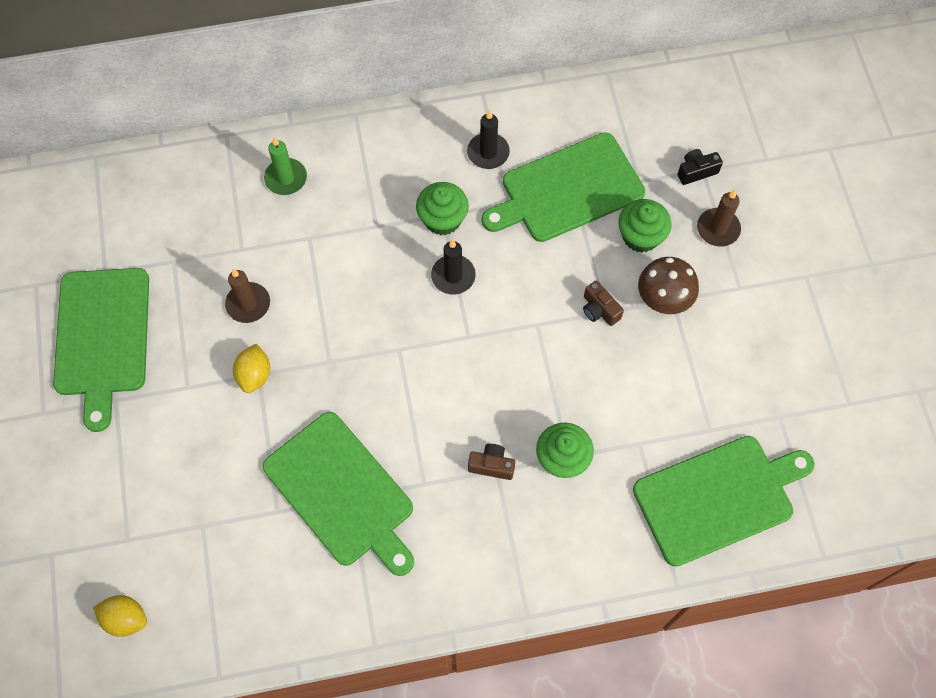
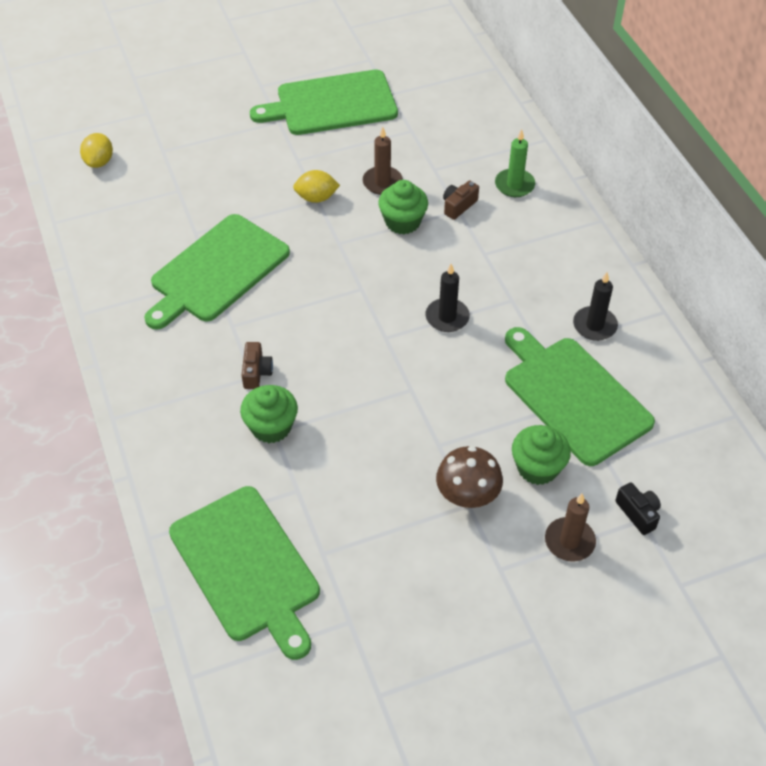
camera: 80 degrees right, 15 degrees down
(442, 219) = (507, 301): green cupcake -> green cupcake (402, 222)
(599, 310) = (440, 440): brown camera -> brown camera (458, 206)

